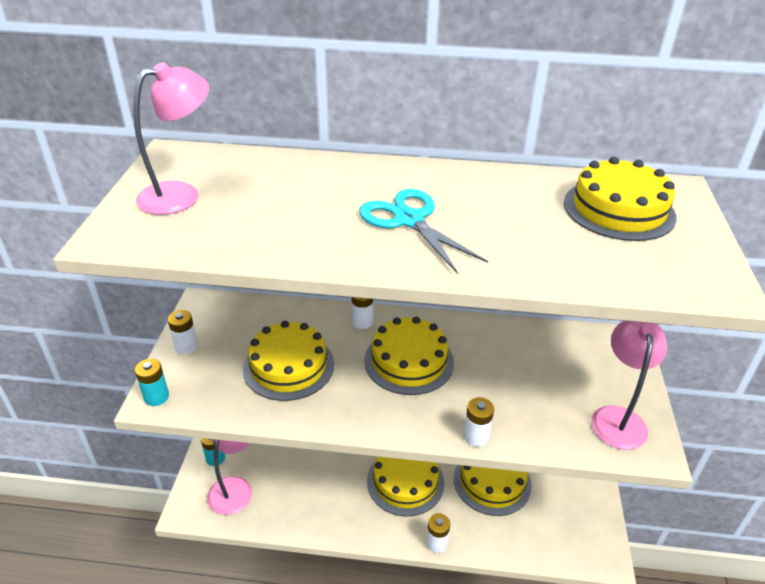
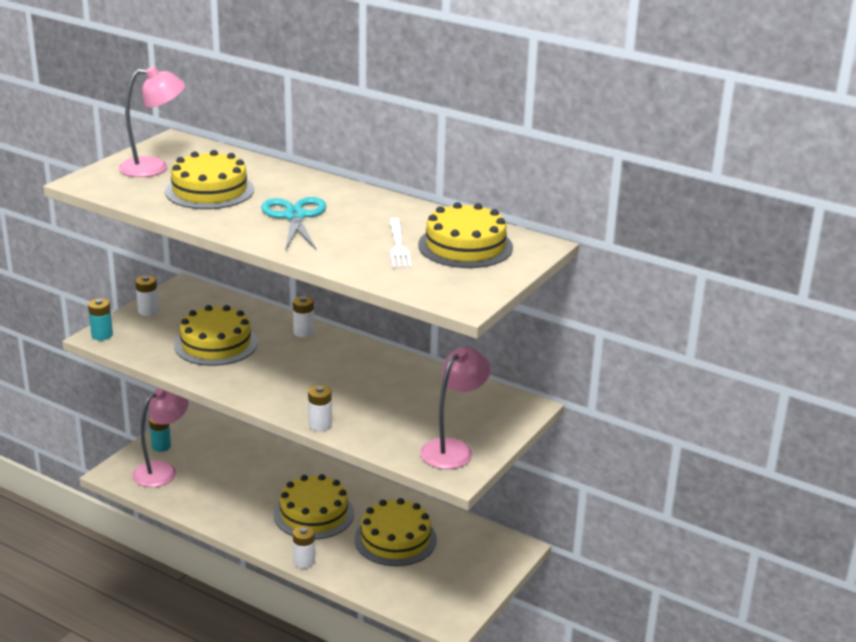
camera: 25 degrees right, 10 degrees down
(409, 361) = (316, 367): yellow cake -> yellow cake (209, 190)
(558, 228) = (398, 246): none -> white fork

